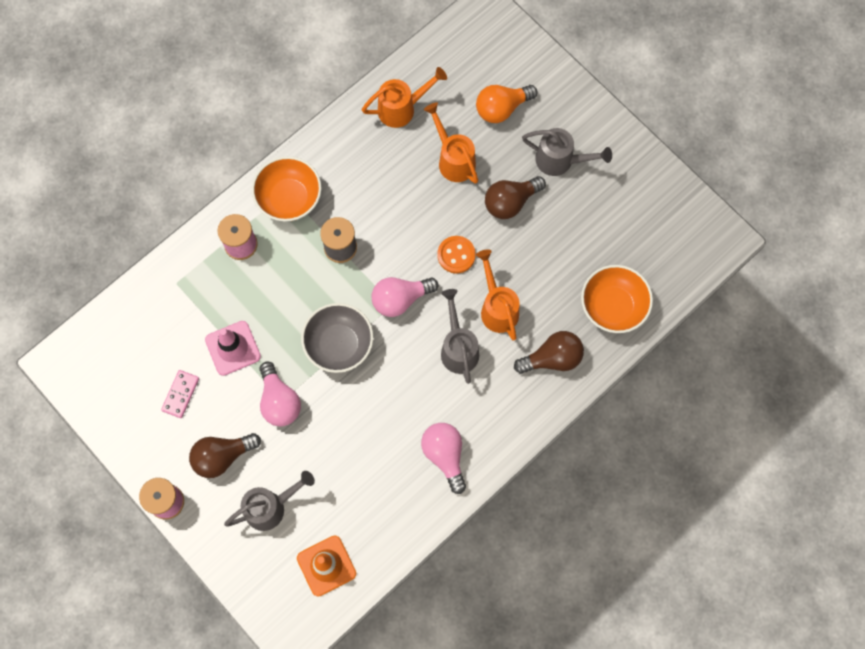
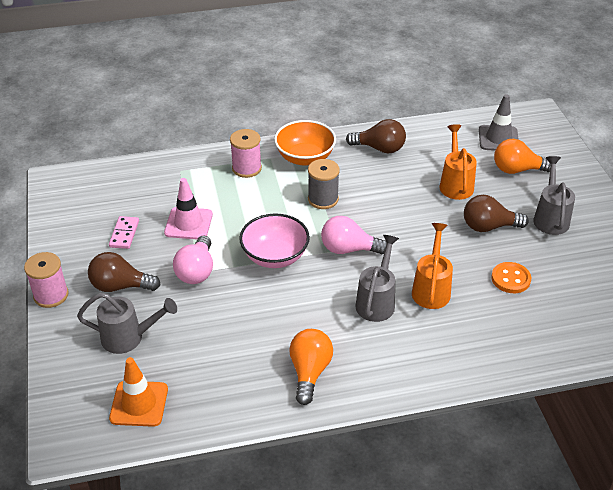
camera: 30 degrees right, 30 degrees down
(180, 394) = (124, 234): pink domino -> pink domino turned 45 degrees counterclockwise
(339, 344) = (275, 256): grey bowl -> pink bowl
(402, 108) = (432, 141): orange watering can -> none
(445, 455) = (309, 372): pink light bulb -> orange light bulb
(456, 255) = (417, 241): orange button -> orange button (510, 279)
(463, 70) = (498, 139): none -> grey traffic cone
(552, 358) = (461, 346): brown light bulb -> brown light bulb (379, 148)
(560, 161) = (550, 218): grey watering can -> grey watering can turned 135 degrees counterclockwise
(613, 306) = (544, 333): orange bowl -> none

